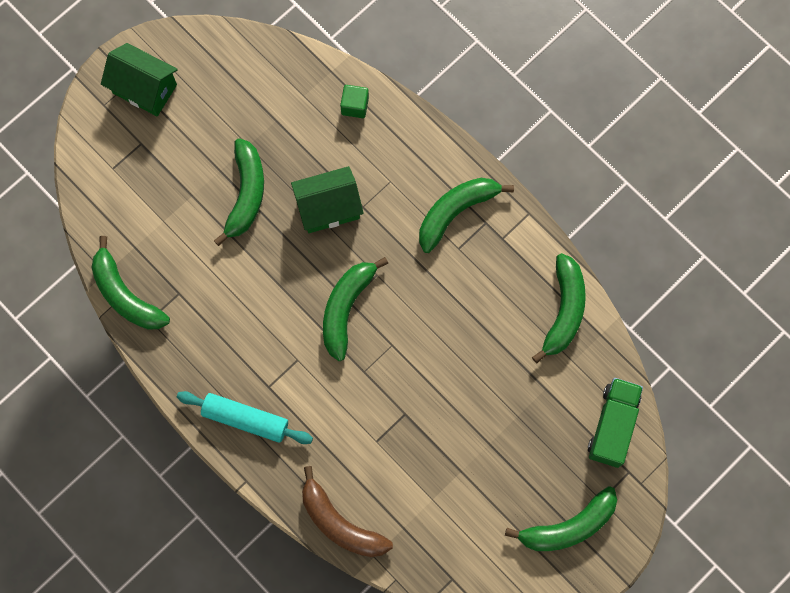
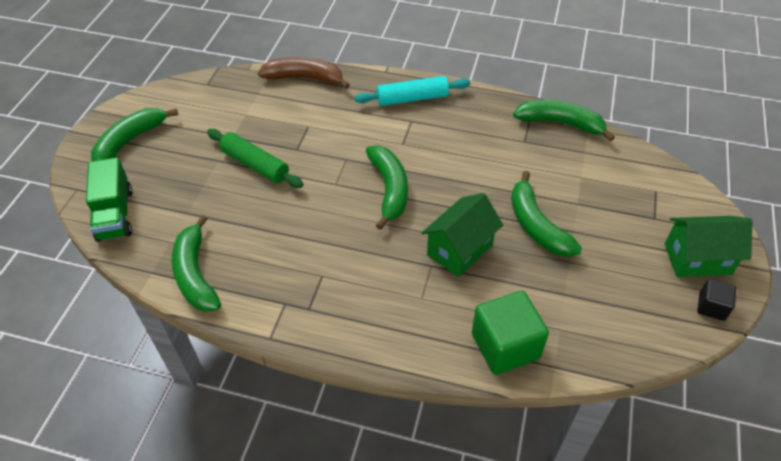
camera: 150 degrees right, 25 degrees down
(175, 47) = (711, 307): none -> black cube
(355, 106) = (505, 346): green cube -> green cube, size x1.89
(456, 212) = (343, 303): green banana -> none
(456, 415) = (255, 165): none -> green rolling pin

